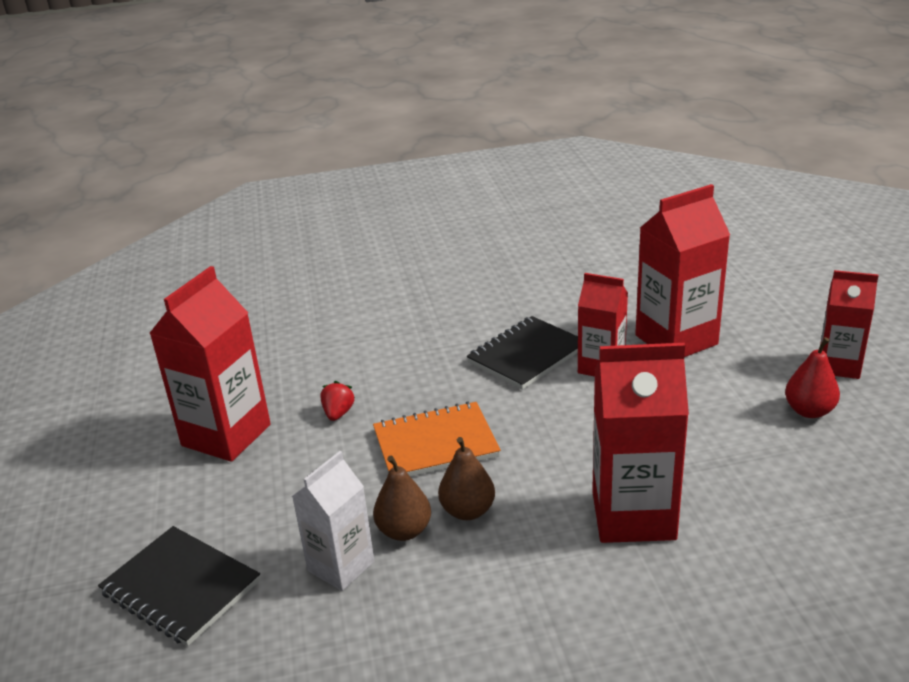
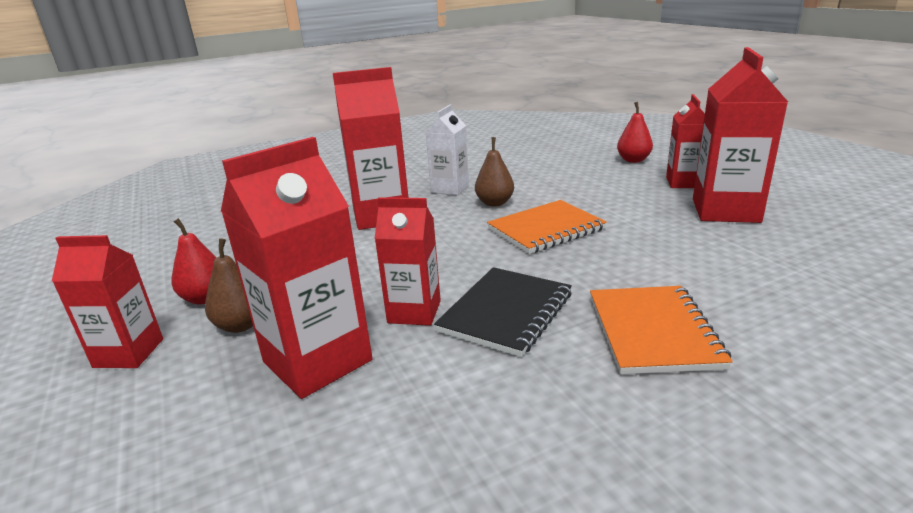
camera: 165 degrees right, 5 degrees down
(181, 587) = (633, 160): black notebook -> red pear
(194, 501) = (684, 182): none -> red carton
(338, 413) = (653, 235): red strawberry -> none
(341, 566) = (554, 176): white carton -> white carton (450, 189)
(404, 531) = (529, 191): brown pear -> brown pear (241, 325)
(433, 328) = (653, 331): none -> orange notebook

